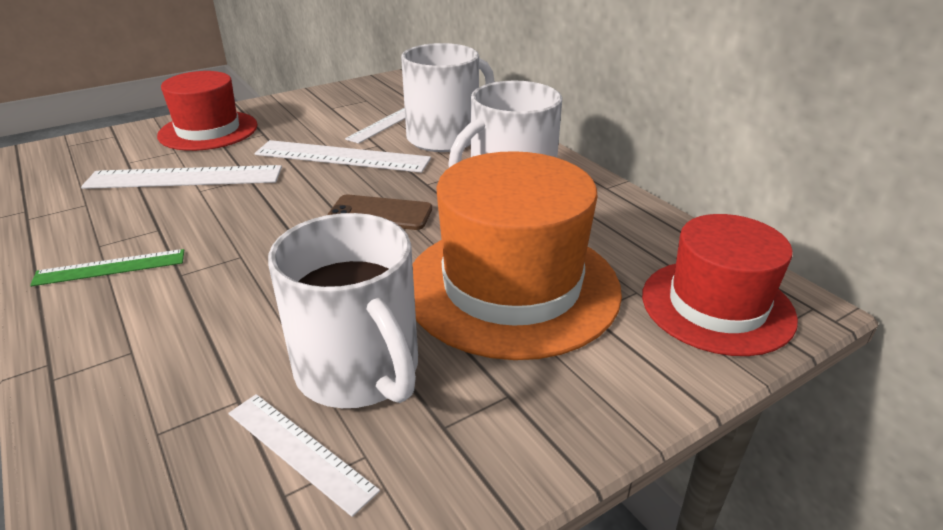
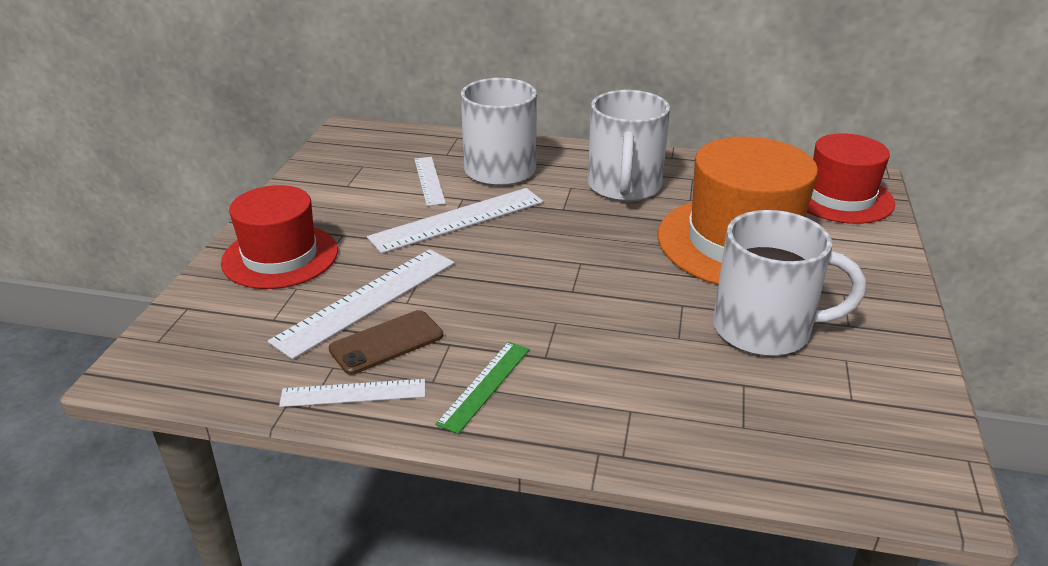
camera: 45 degrees left, 0 degrees up
(300, 450) = (819, 379): white ruler -> white ruler (353, 393)
(380, 213) = (580, 243): brown phone -> brown phone (386, 342)

